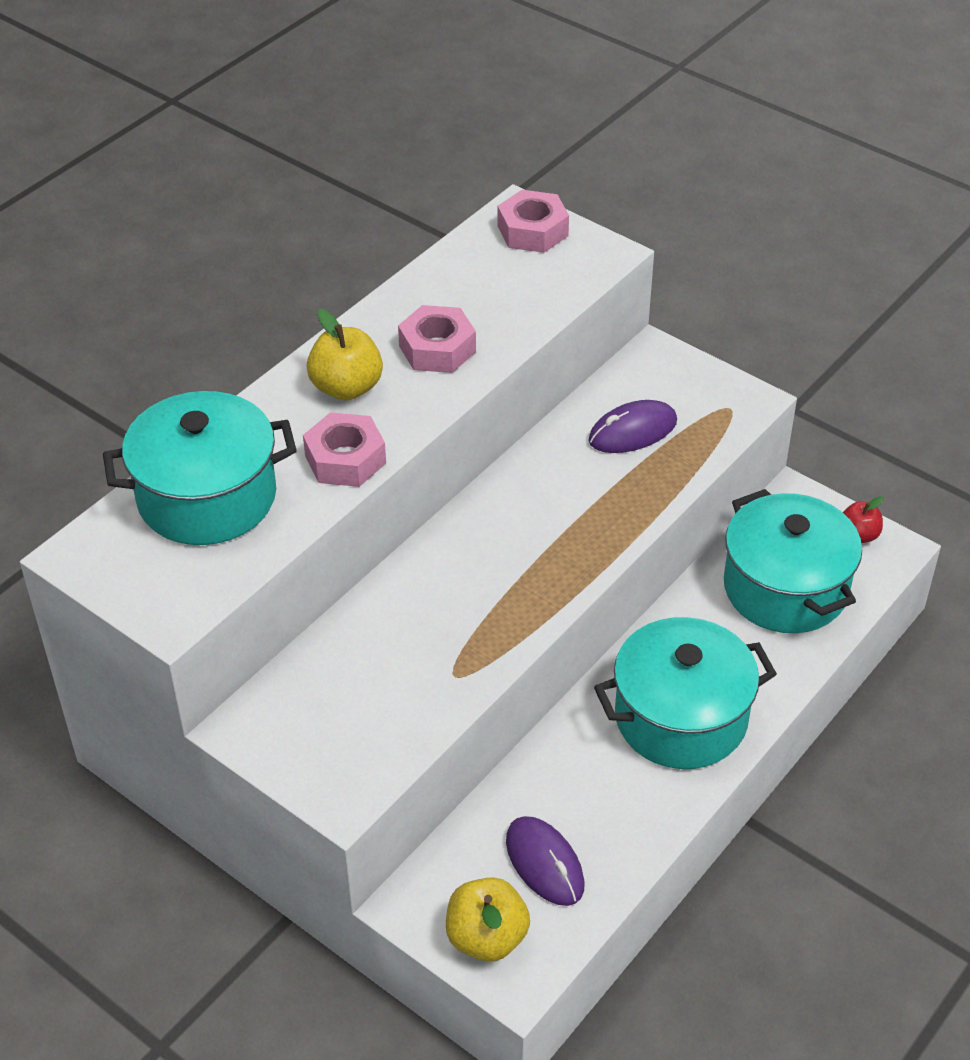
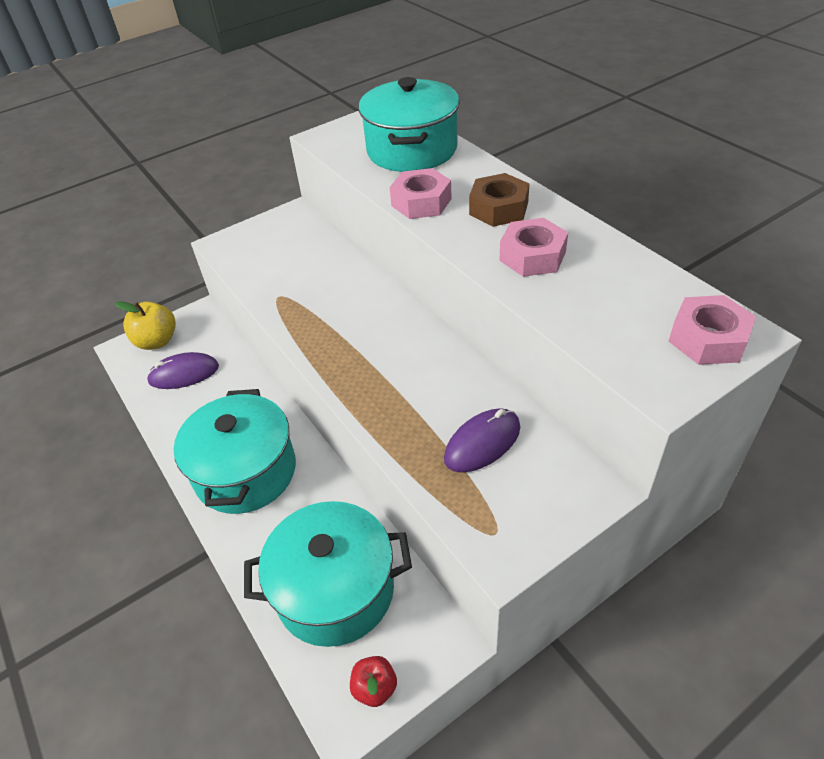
camera: 110 degrees right, 0 degrees up
(346, 388) = (498, 208): yellow apple -> brown nut
(632, 431) = (482, 443): purple mouse -> purple mouse turned 60 degrees clockwise

